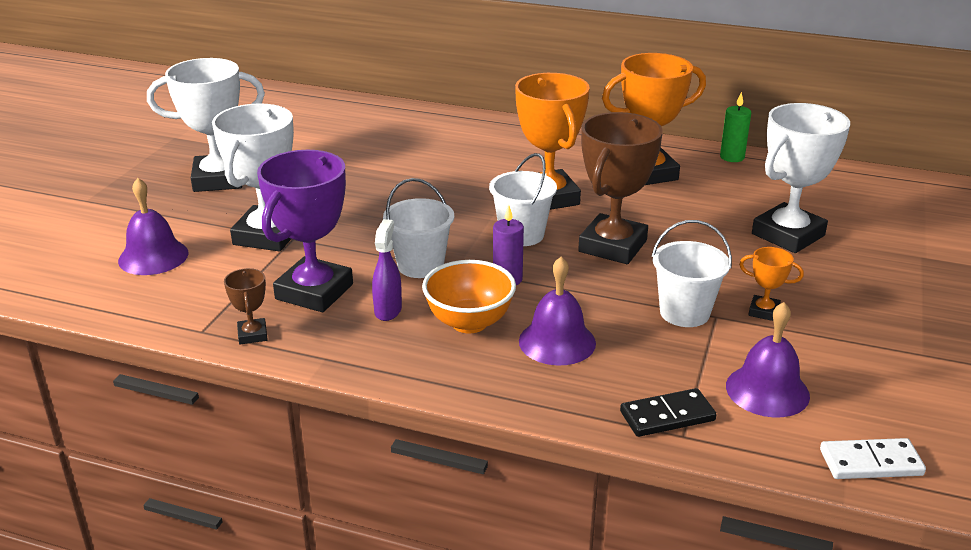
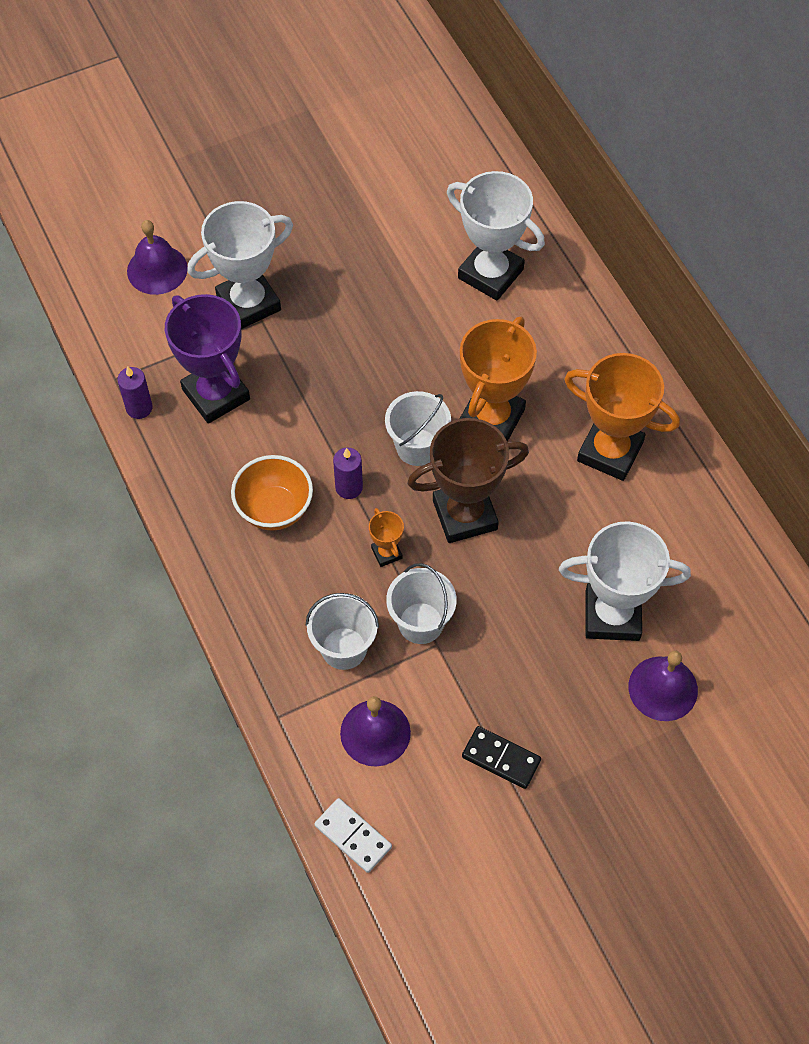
camera: 45 degrees right, 30 degrees up
(218, 179) = (284, 200): white trophy -> white trophy (490, 274)
(252, 335) = (139, 408): brown trophy -> purple candle
(314, 292) = (216, 394): purple trophy -> purple trophy turned 75 degrees clockwise
(388, 310) = (240, 453): purple spray bottle -> none
(420, 265) = (310, 423): white bucket -> white bucket (344, 648)
(557, 341) = (305, 575): purple bell -> purple bell (663, 688)
(667, 416) = (288, 695): black domino -> black domino (501, 758)
(732, 157) = (712, 489): green candle -> none
(763, 311) = (475, 670): orange trophy -> orange trophy (386, 553)

